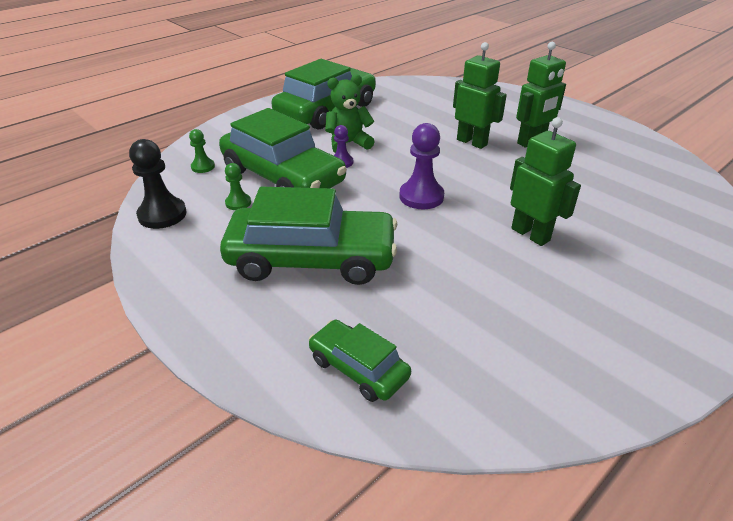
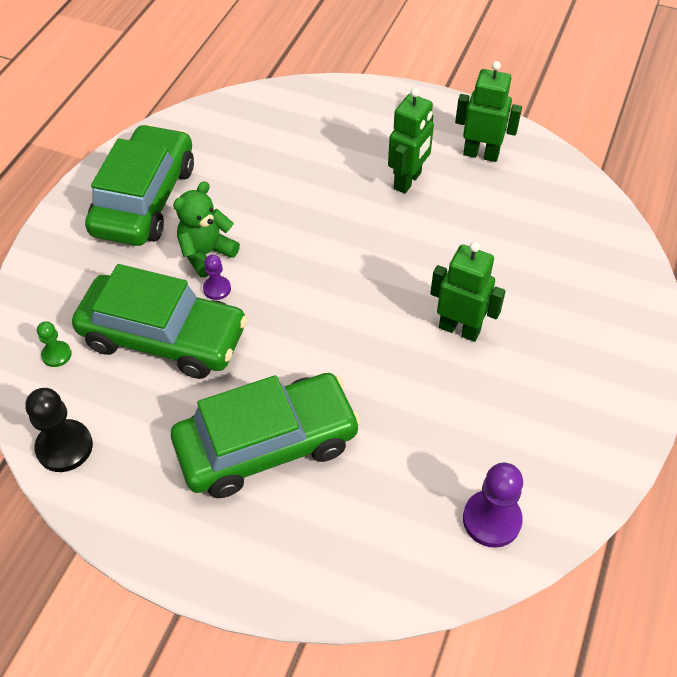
camera: 25 degrees left, 15 degrees up
(238, 203) = (139, 397): green pawn -> none
(358, 368) = (380, 552): green car -> none
(421, 196) = (331, 313): purple pawn -> purple pawn (491, 520)
(472, 142) = (344, 203): green robot -> green robot (481, 154)

